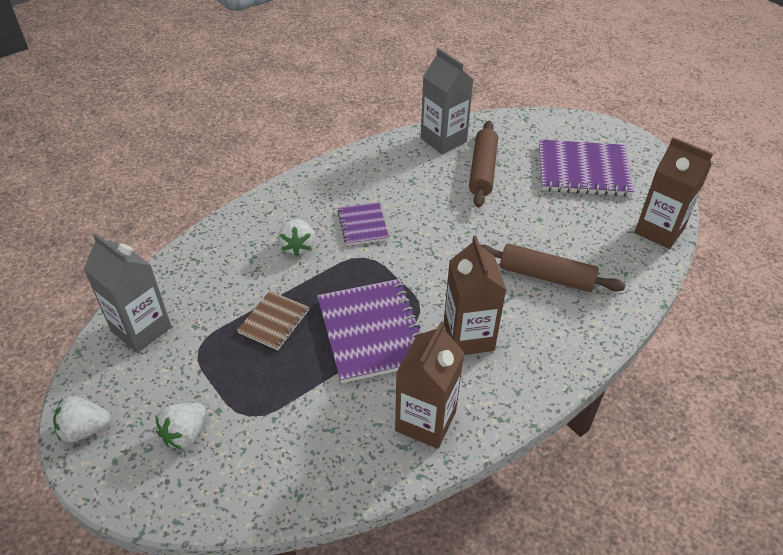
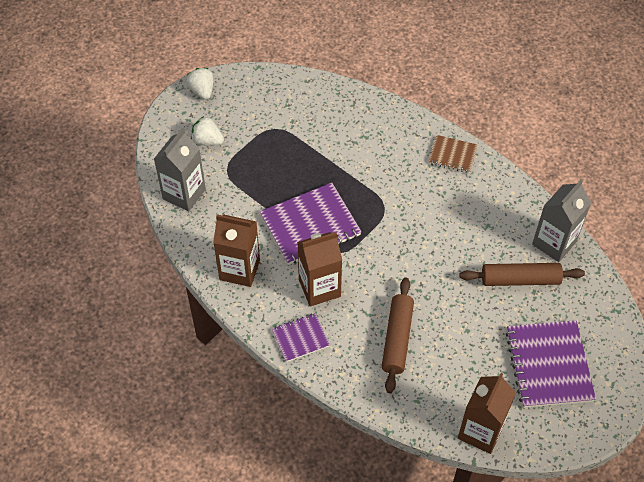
camera: 80 degrees right, 10 degrees up
(141, 329) = (283, 93): grey carton -> grey carton (184, 194)
(274, 321) = (306, 164): brown notebook -> brown notebook (452, 155)
(298, 246) = (384, 162): white strawberry -> none
(363, 225) = (420, 200): purple notebook -> purple notebook (300, 338)

